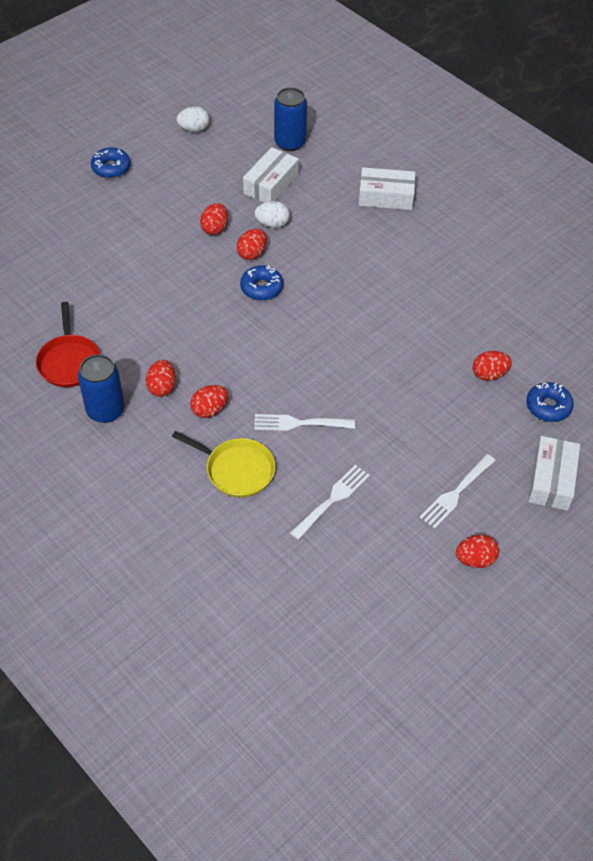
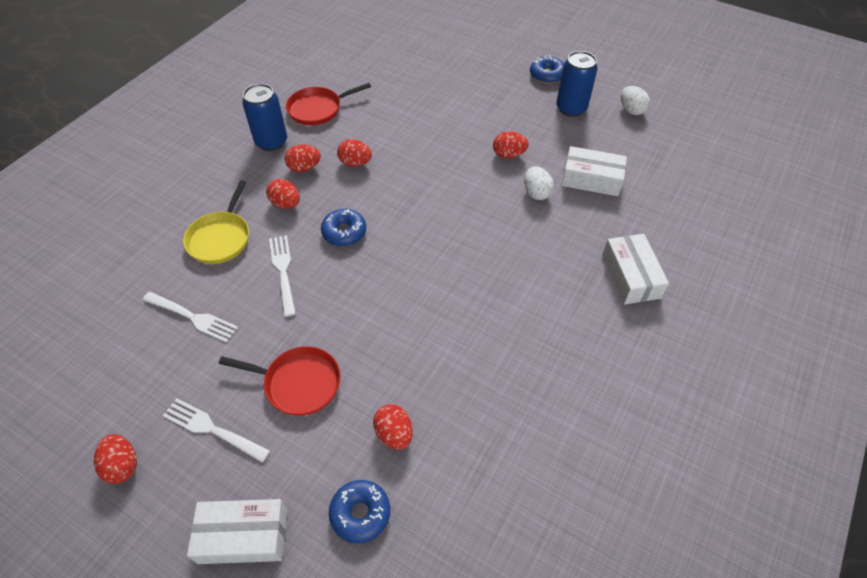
camera: 75 degrees right, 0 degrees up
(252, 253) = (489, 187): red egg -> red egg (355, 163)
(261, 288) = (447, 204): blue donut -> blue donut (344, 232)
(290, 142) = (661, 179): blue can -> blue can (571, 108)
(427, 428) = (299, 383): none -> red pan

